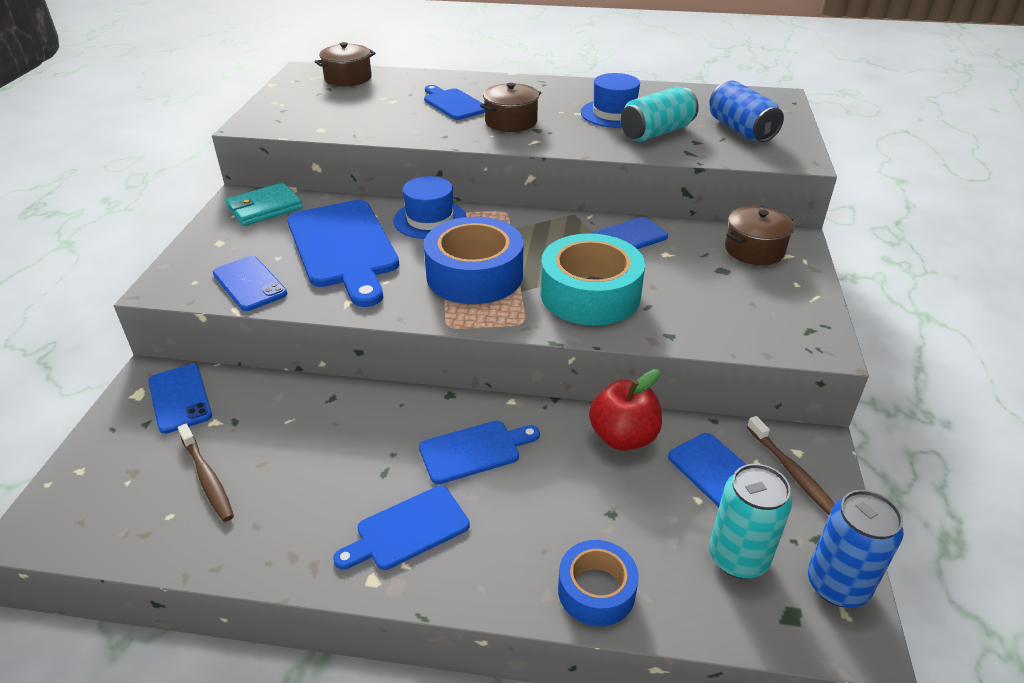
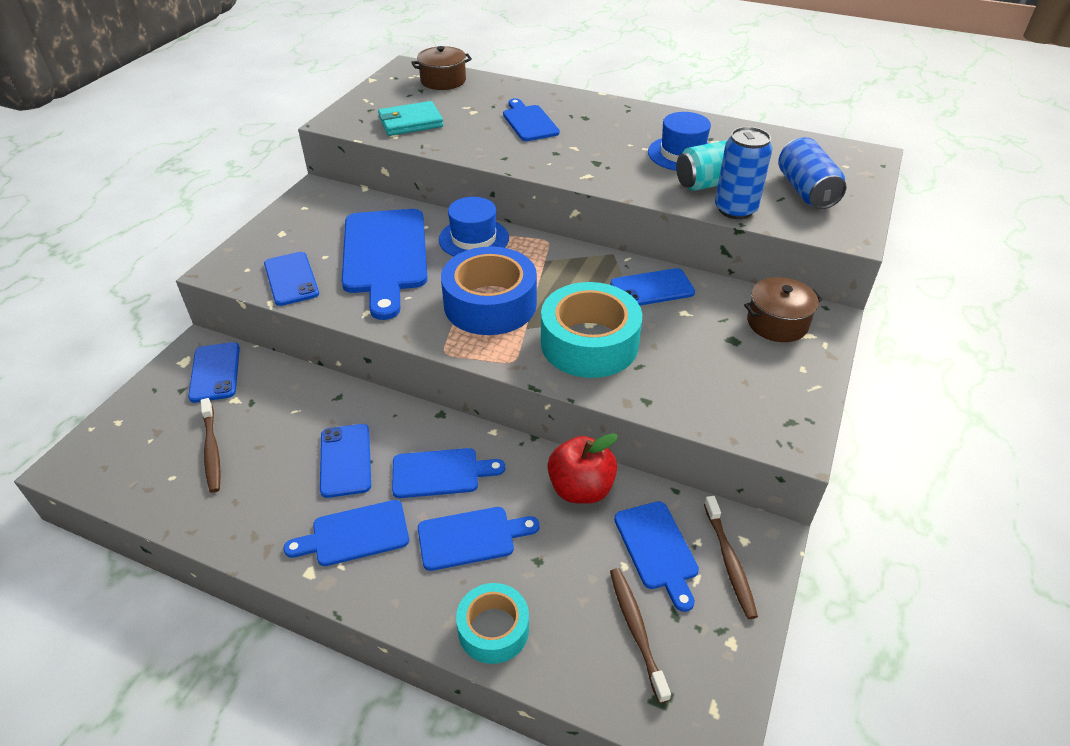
camera: 15 degrees right, 5 degrees up
(264, 208) = (332, 204): turquoise wallet -> turquoise wallet (410, 122)
(366, 458) = (345, 460): none -> blue phone
(511, 122) = (575, 150): brown pot -> none
(533, 506) = (471, 537): none -> blue cutting board
(596, 590) = (493, 629): blue tape -> turquoise tape
(738, 557) = (636, 631): turquoise can -> brown toothbrush
(837, 585) = (719, 680): blue can -> blue can (735, 209)

